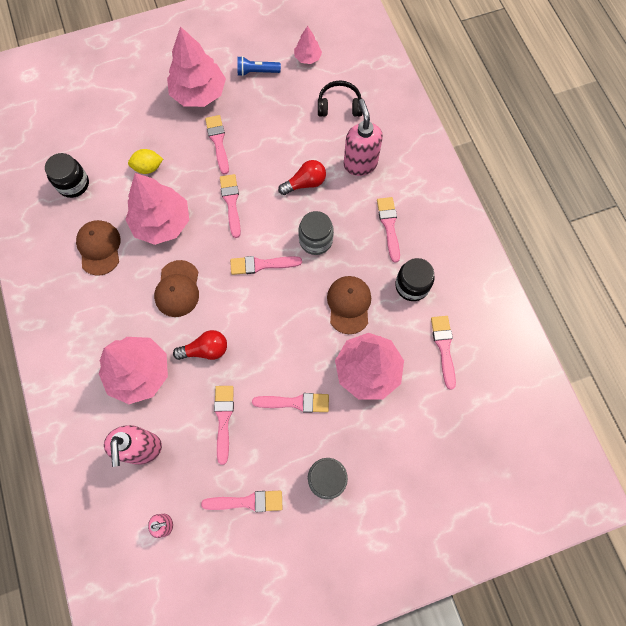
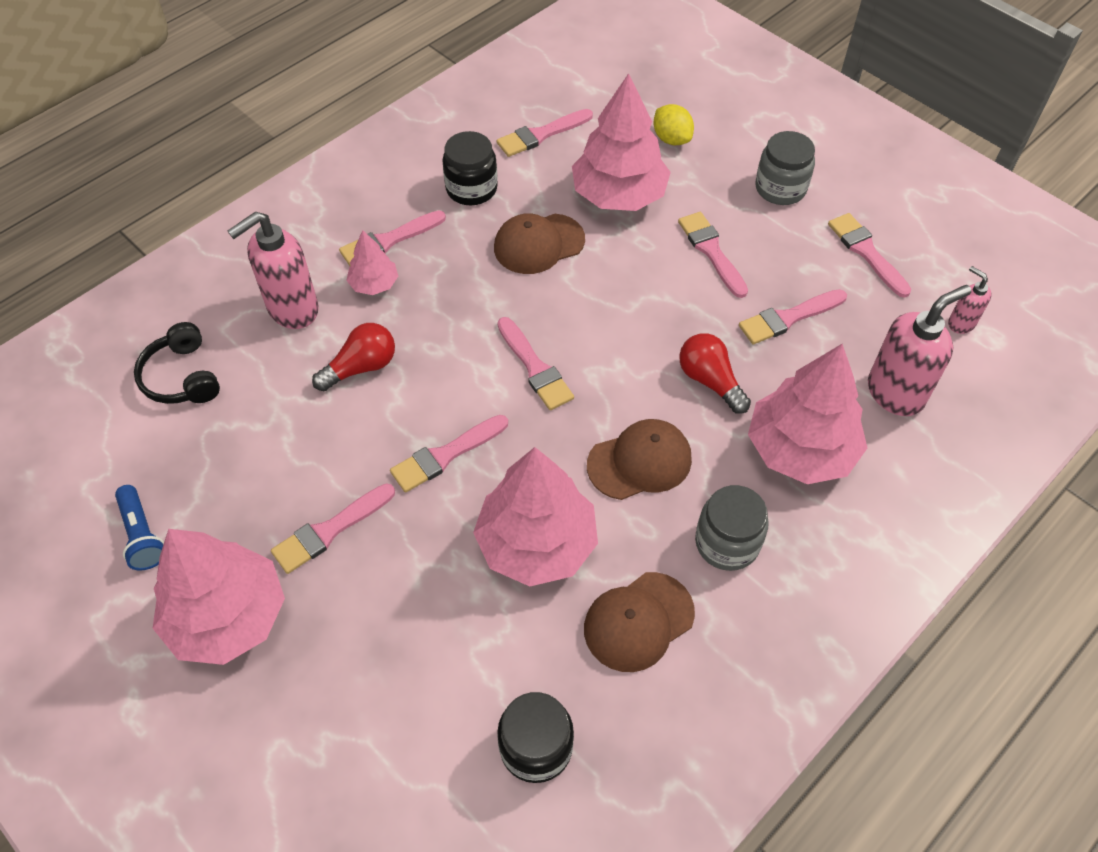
camera: 115 degrees left, 15 degrees down
(148, 168) = (436, 624): yellow lemon -> yellow lemon (671, 139)
(305, 183) = (361, 367): red light bulb -> red light bulb turned 105 degrees clockwise
(307, 58) = (83, 464): pink tree -> pink tree (374, 284)
(315, 240) = (457, 316): grey jar -> grey jar (727, 543)

